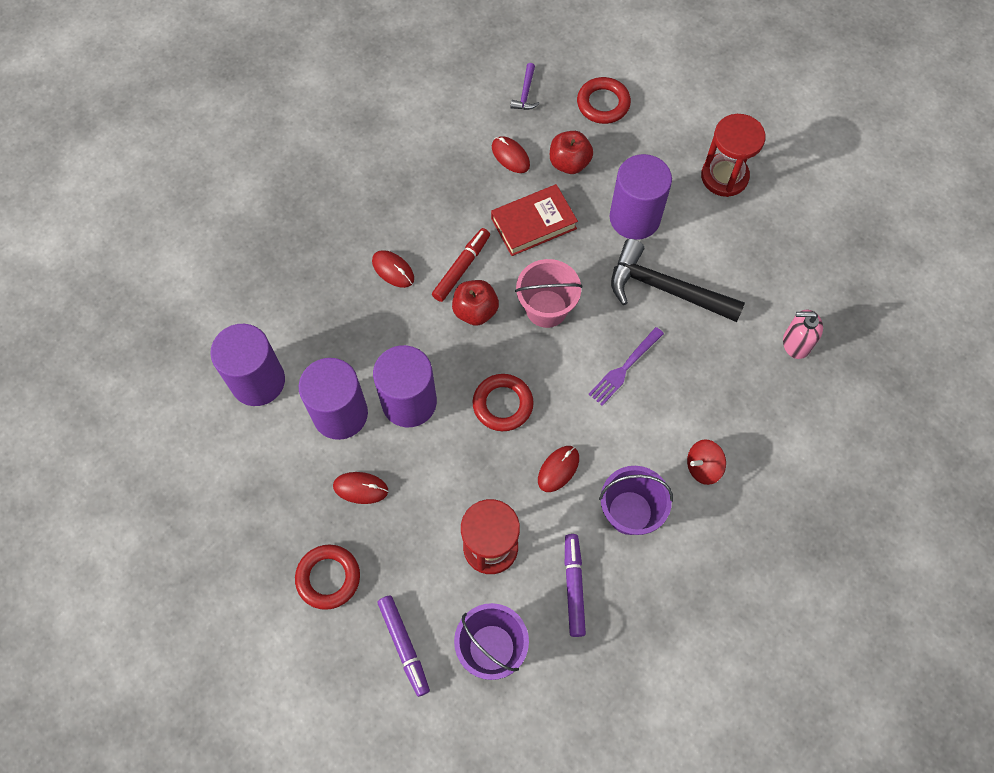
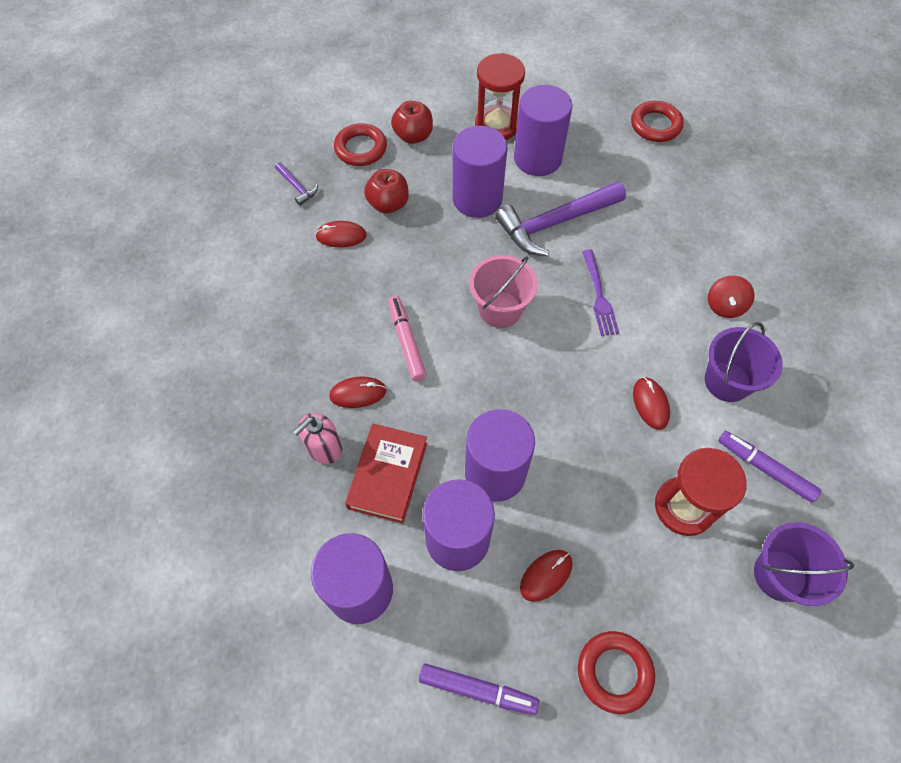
camera: 50 degrees left, 5 degrees down
(404, 646) = (730, 651): purple marker -> purple marker (477, 689)
(461, 268) = (406, 341): red marker -> pink marker
(475, 311) = (455, 360): red apple -> red apple (413, 136)
(502, 404) = (559, 402): red ring -> red ring (655, 125)
(533, 223) = (416, 264): red book -> red book (388, 475)
(665, 289) = (555, 223): black hammer -> purple hammer
(719, 230) = (537, 158): none -> purple cylinder
(796, 343) = (668, 181): pink soap dispenser -> pink soap dispenser (324, 448)

